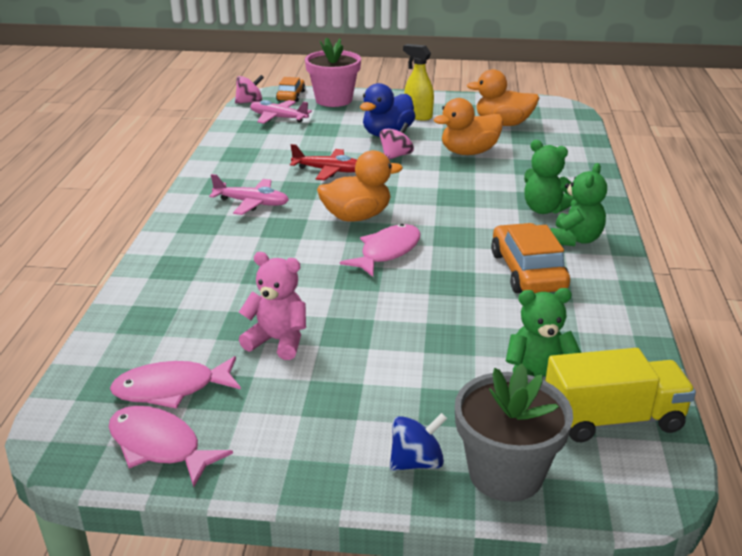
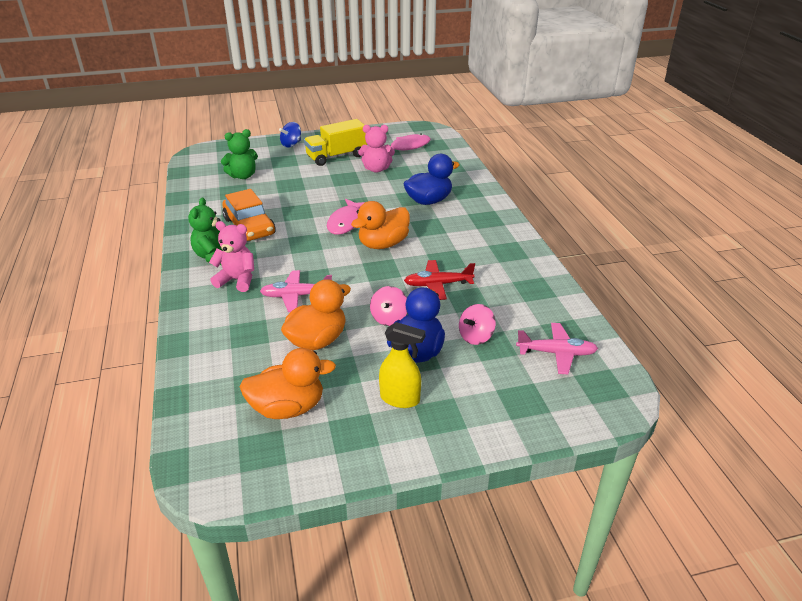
camera: 160 degrees right, 5 degrees up
(159, 446) = (393, 133): pink fish -> none
(247, 261) = (429, 201): none -> blue duck
(250, 102) = (622, 378): pink spinning top -> pink spinning top (476, 337)
(252, 203) = (468, 240): pink plane -> pink plane (296, 296)
(291, 96) = (589, 406): orange car -> none
(334, 100) = (528, 411): pink flower pot -> none
(505, 474) = (255, 147): grey flower pot -> none
(544, 209) = (237, 280): green teddy bear -> pink teddy bear
(612, 419) = (209, 168): yellow truck -> yellow truck (336, 156)

